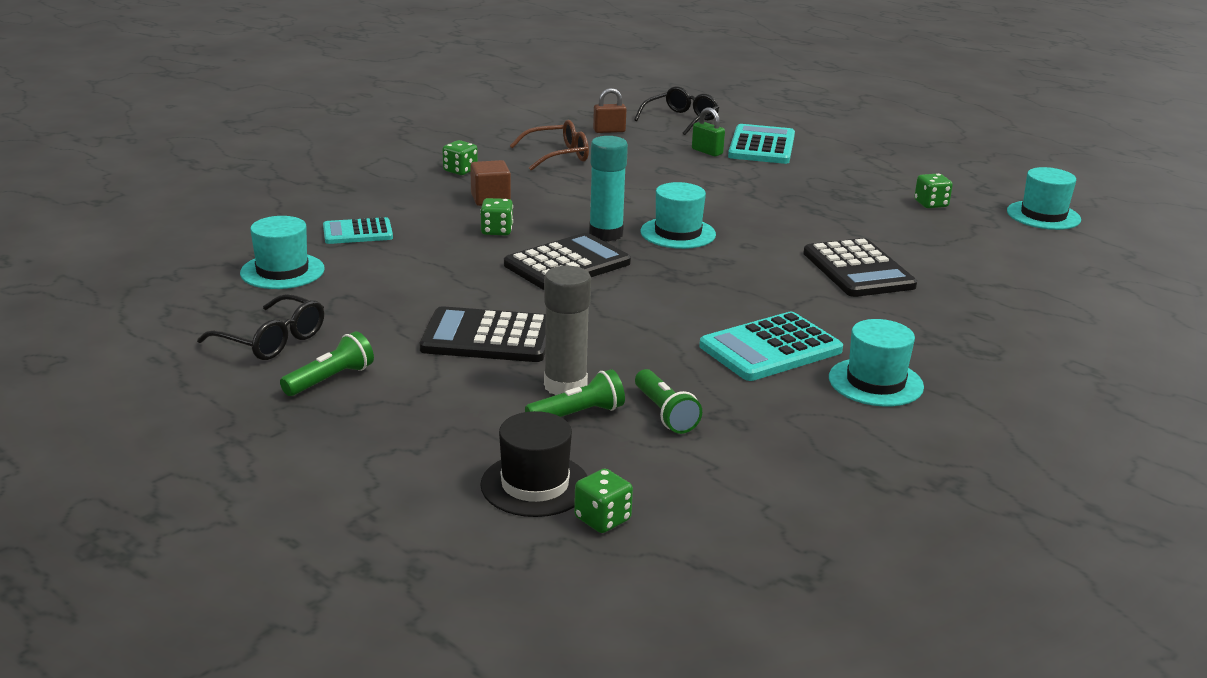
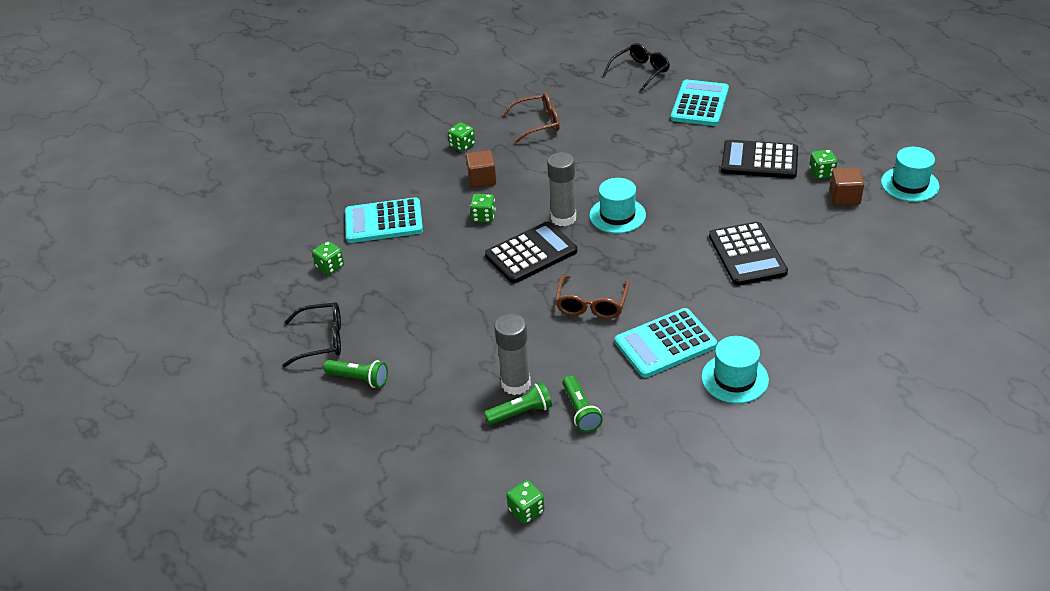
camera: 10 degrees right, 15 degrees up
(272, 340) = (322, 340): black glasses -> black glasses turned 45 degrees counterclockwise
(282, 271) = (330, 266): turquoise hat -> green dice
(330, 379) = (359, 379): green flashlight -> green flashlight turned 60 degrees clockwise
(357, 232) = (384, 222): turquoise calculator -> turquoise calculator, size x1.58
(487, 337) = (467, 334): black calculator -> black calculator (759, 160)
(535, 485) = (486, 479): black hat -> none
(606, 234) = (563, 218): turquoise glue stick -> grey glue stick
(609, 131) = (581, 90): brown padlock -> none
(660, 311) = (591, 305): none -> brown glasses
(707, 152) = (655, 113): green padlock -> none
(966, 224) = (844, 197): none -> brown cube

